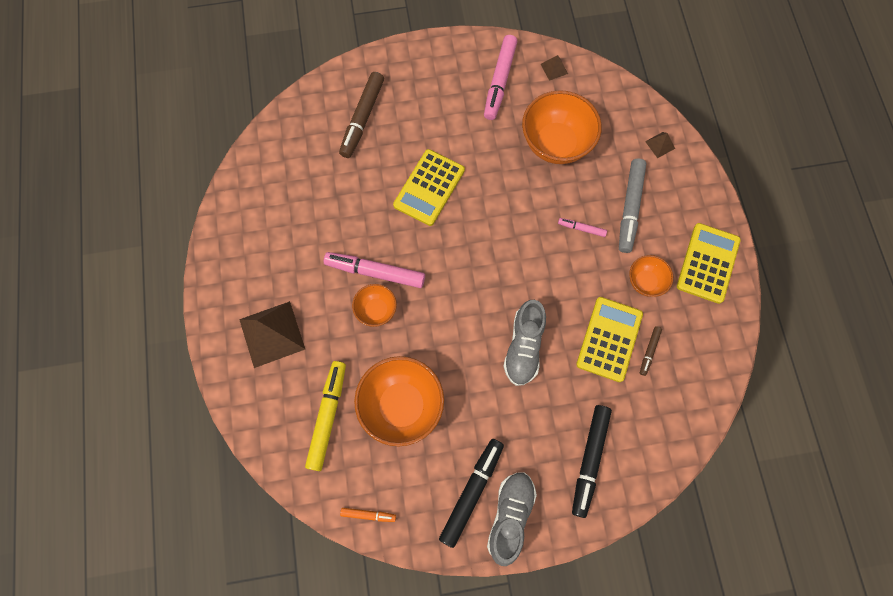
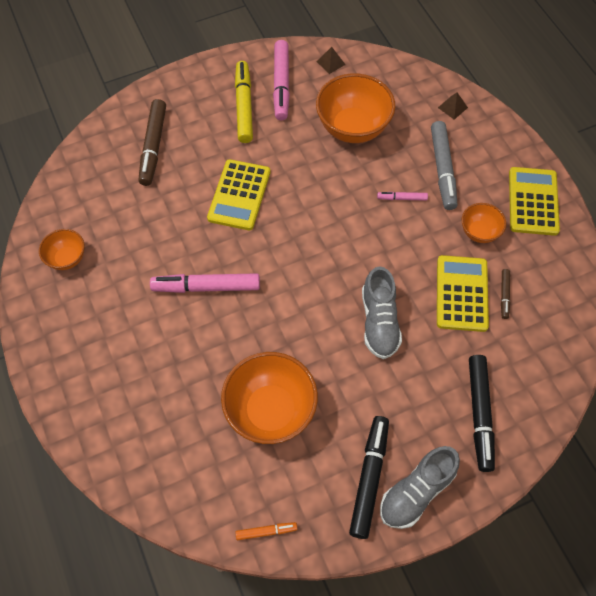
camera: 15 degrees left, 10 degrees down
(272, 334) = (112, 374): brown pyramid -> none
(327, 416) = (194, 441): yellow marker -> yellow marker (244, 106)
(376, 310) = (217, 323): orange bowl -> orange bowl (67, 258)
(510, 516) = (416, 492): grey shoe -> grey shoe turned 135 degrees counterclockwise

